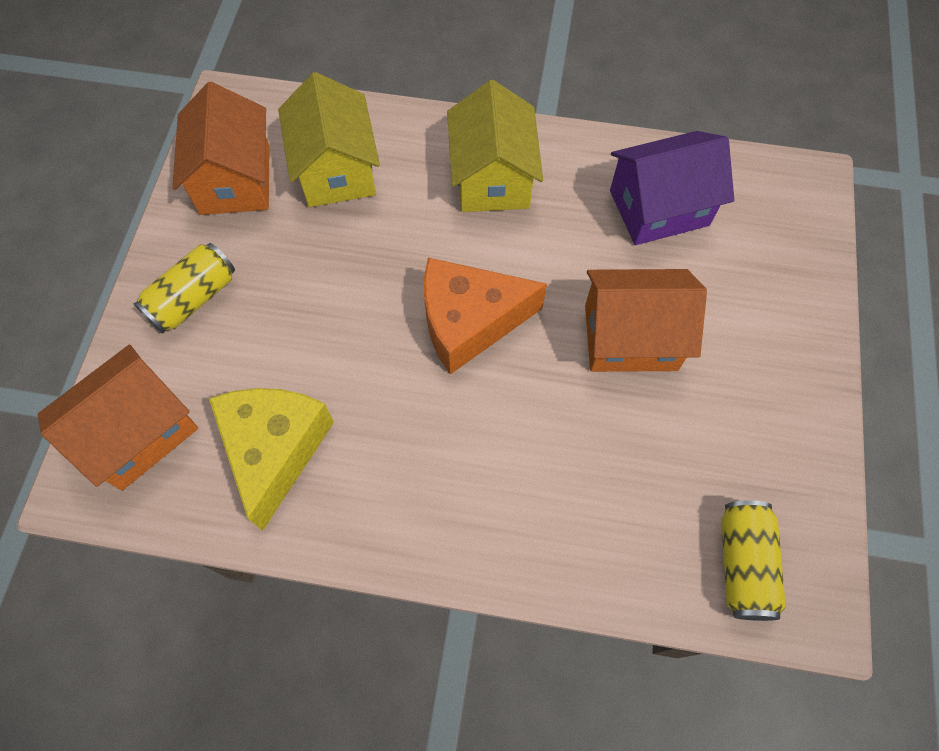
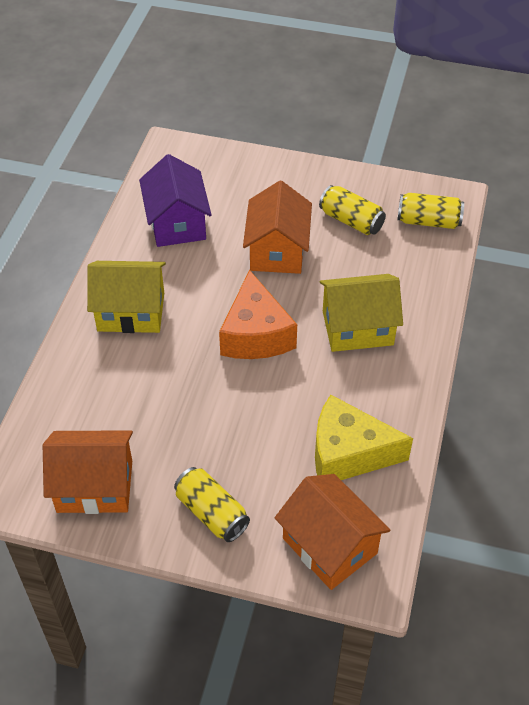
camera: 85 degrees left, 15 degrees down
(336, 170) = (100, 412): yellow house -> yellow house (357, 328)
(716, 439) = (351, 221): none -> yellow can

